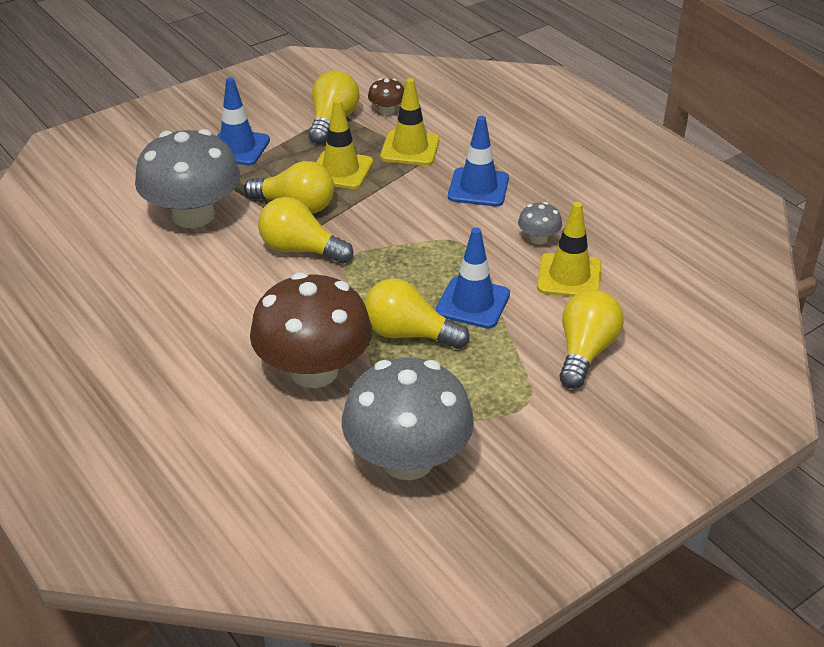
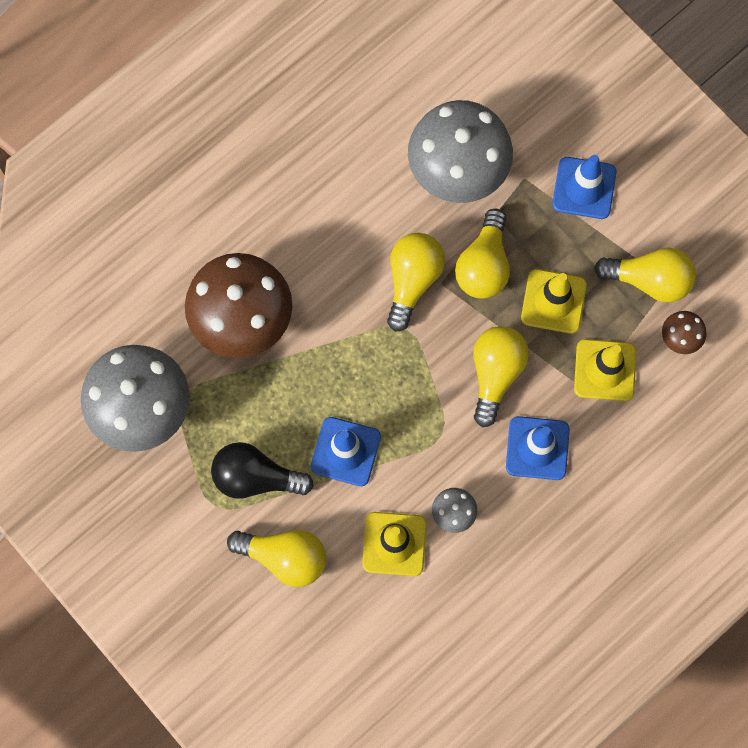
camera: 85 degrees right, 35 degrees up
(409, 334) = (296, 396): yellow light bulb -> yellow light bulb (495, 374)
(497, 369) = (256, 477): none -> black light bulb

